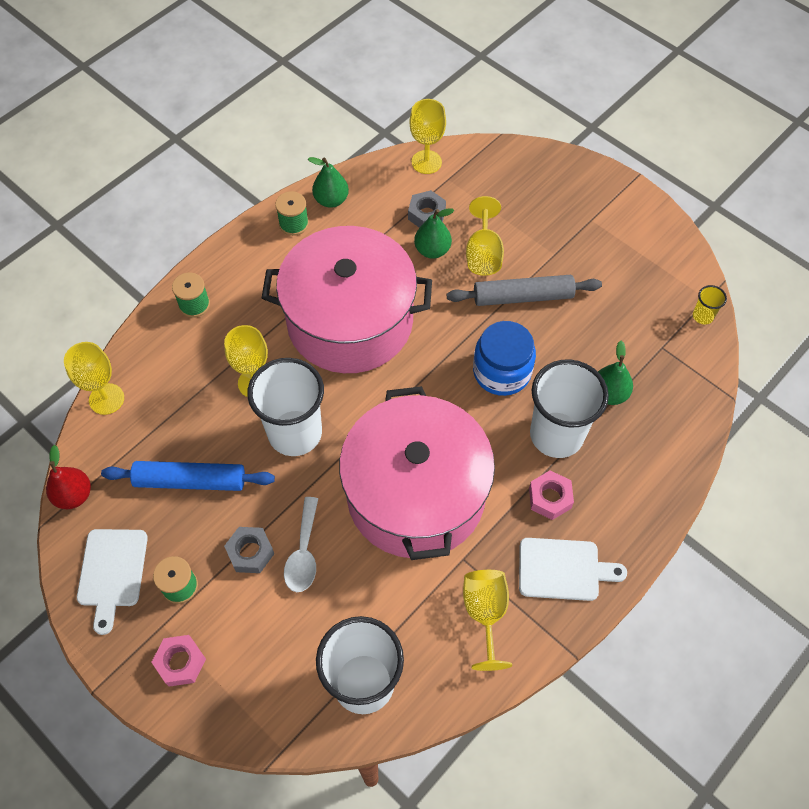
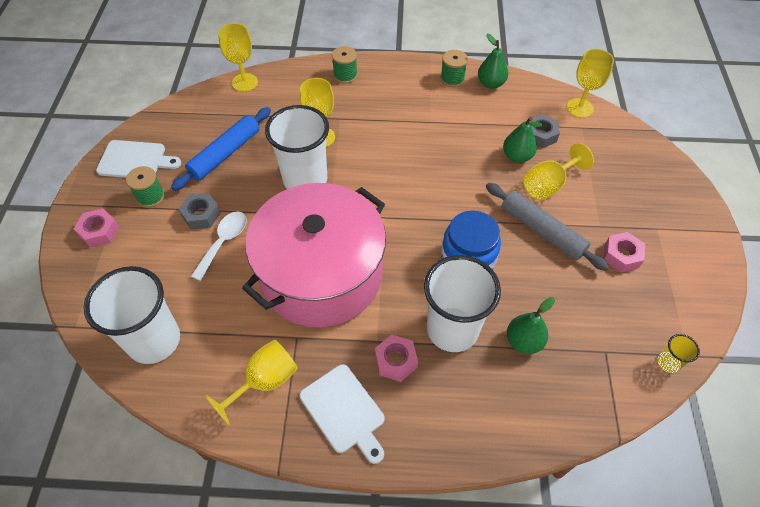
camera: 50 degrees right, 5 degrees down
(74, 495) = (170, 111): red pear -> none
(112, 572) = (135, 160): white cutting board -> white cutting board turned 135 degrees counterclockwise
(190, 481) = (225, 153): blue rolling pin -> blue rolling pin turned 75 degrees clockwise
(303, 553) = (223, 242): white spoon -> white spoon turned 150 degrees clockwise
(350, 321) = (414, 151): pink pot -> none
(593, 264) = (621, 255): none -> pink nut

